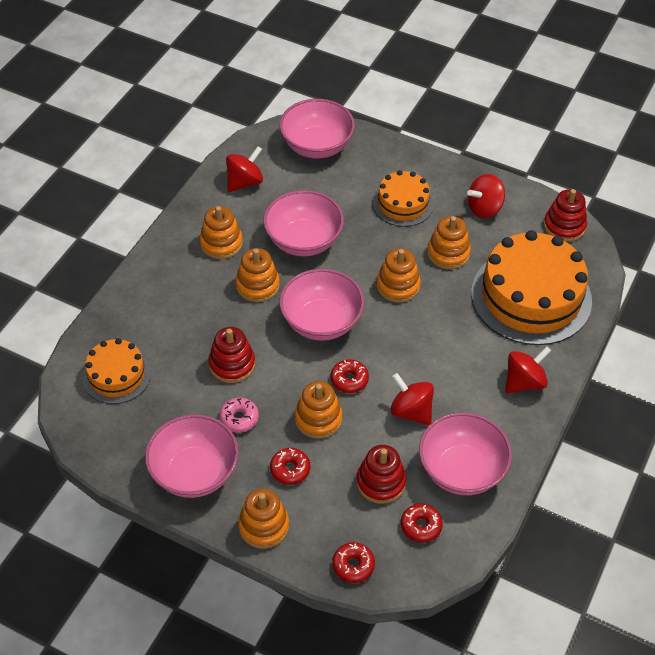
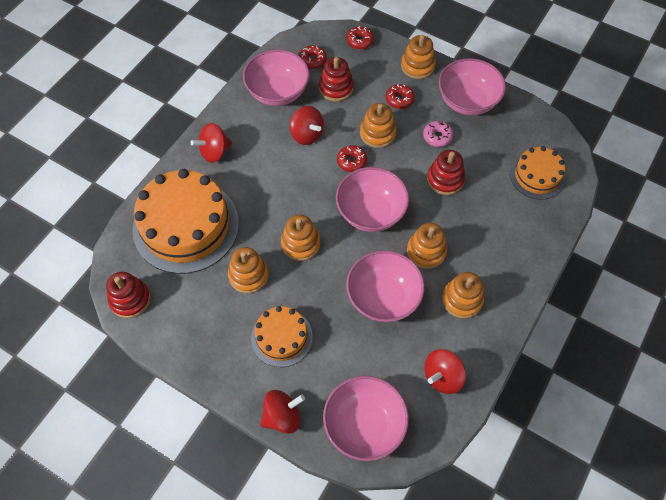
camera: 175 degrees left, 10 degrees up
(484, 208) = (201, 326): red spinning top -> red spinning top (282, 416)

